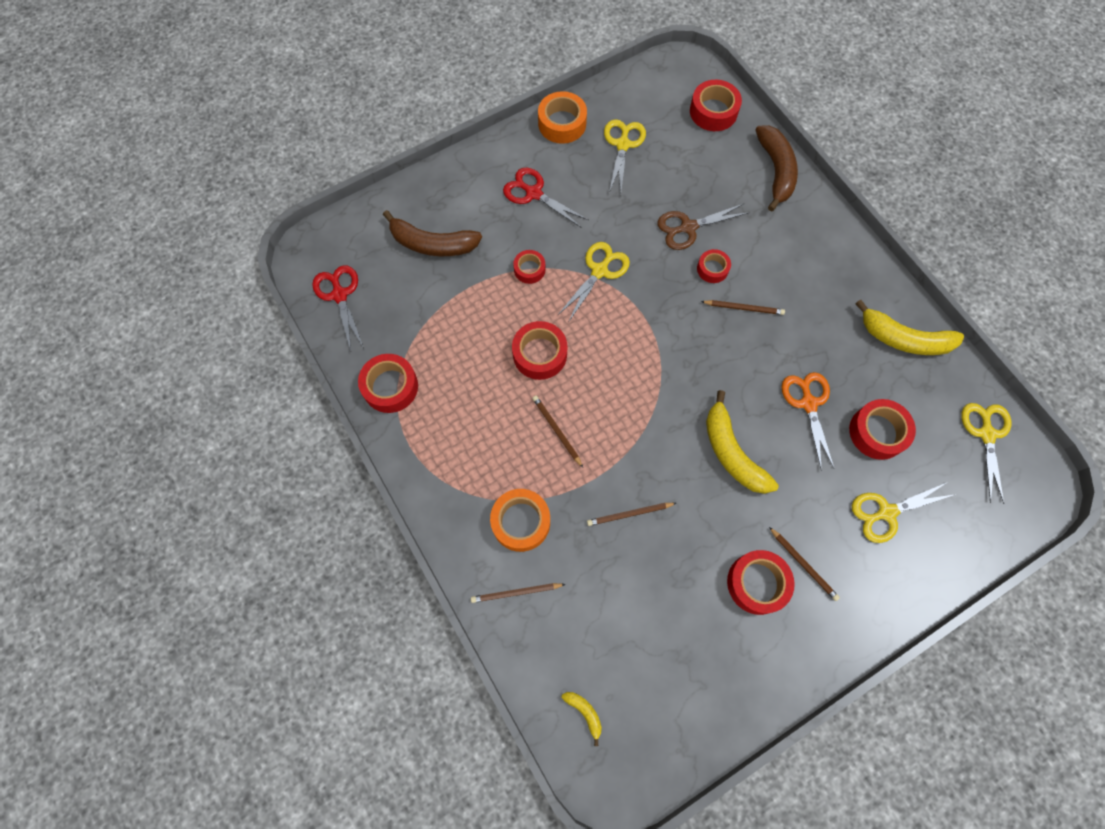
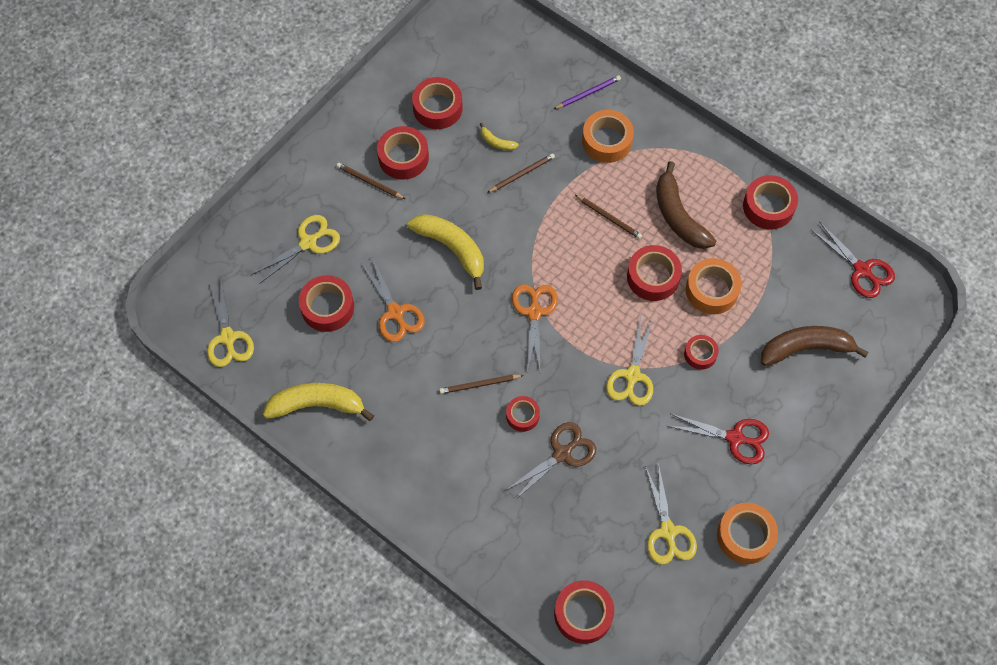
camera: 160 degrees right, 5 degrees down
(489, 323) = (712, 290): none -> orange tape
(516, 593) = (588, 93): brown pencil -> purple pencil
(584, 712) = (505, 39): yellow banana -> yellow banana (496, 142)
(669, 358) = (534, 312): none -> orange scissors
(699, 638) = (437, 108): none -> red tape
(776, 171) = (490, 557): brown banana -> brown banana (678, 216)

